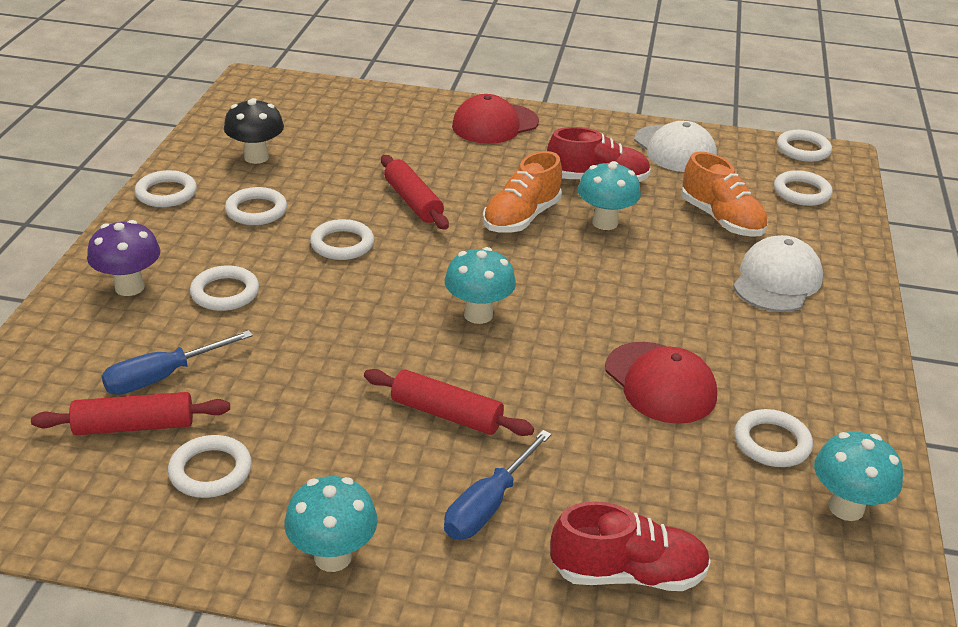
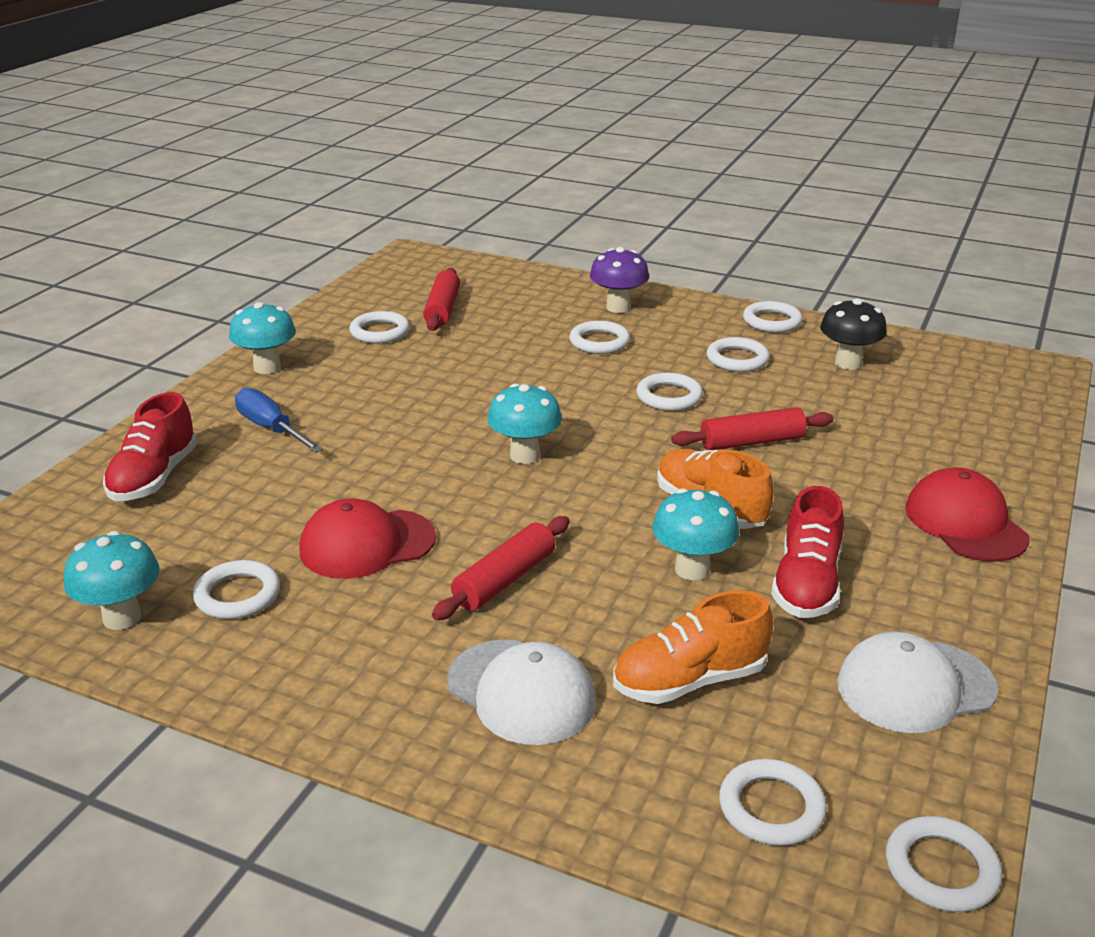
camera: 105 degrees right, 5 degrees down
(162, 377) = (494, 318): blue screwdriver -> none
(446, 414) = (388, 423): red rolling pin -> red rolling pin (505, 580)

